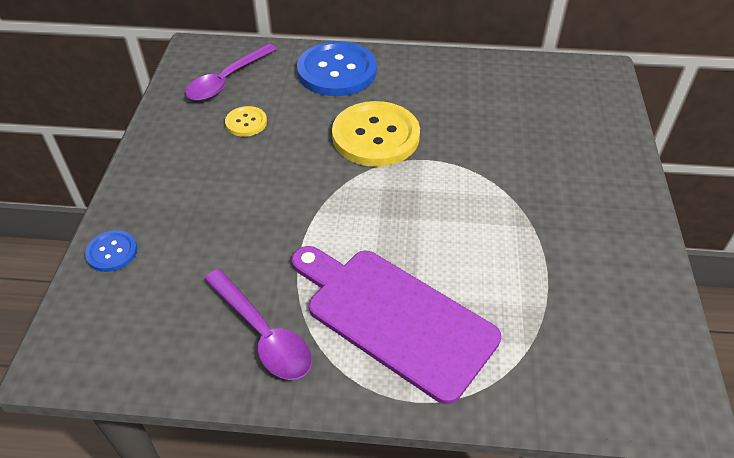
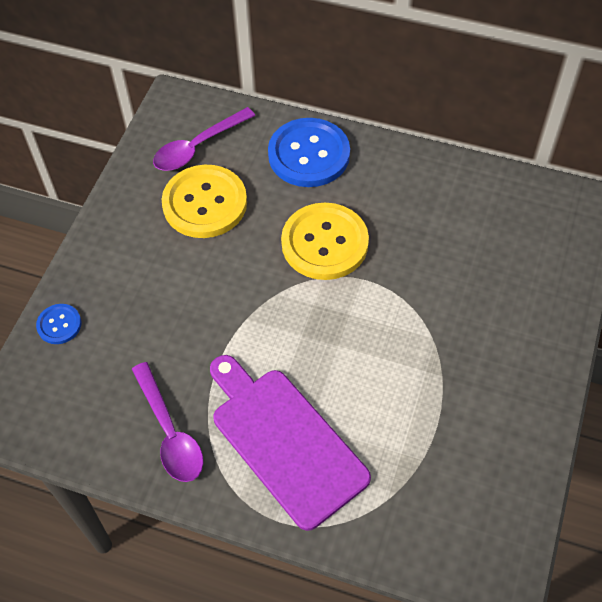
camera: 15 degrees right, 10 degrees up
(246, 122) = (205, 203): yellow button -> yellow button, size x2.07

